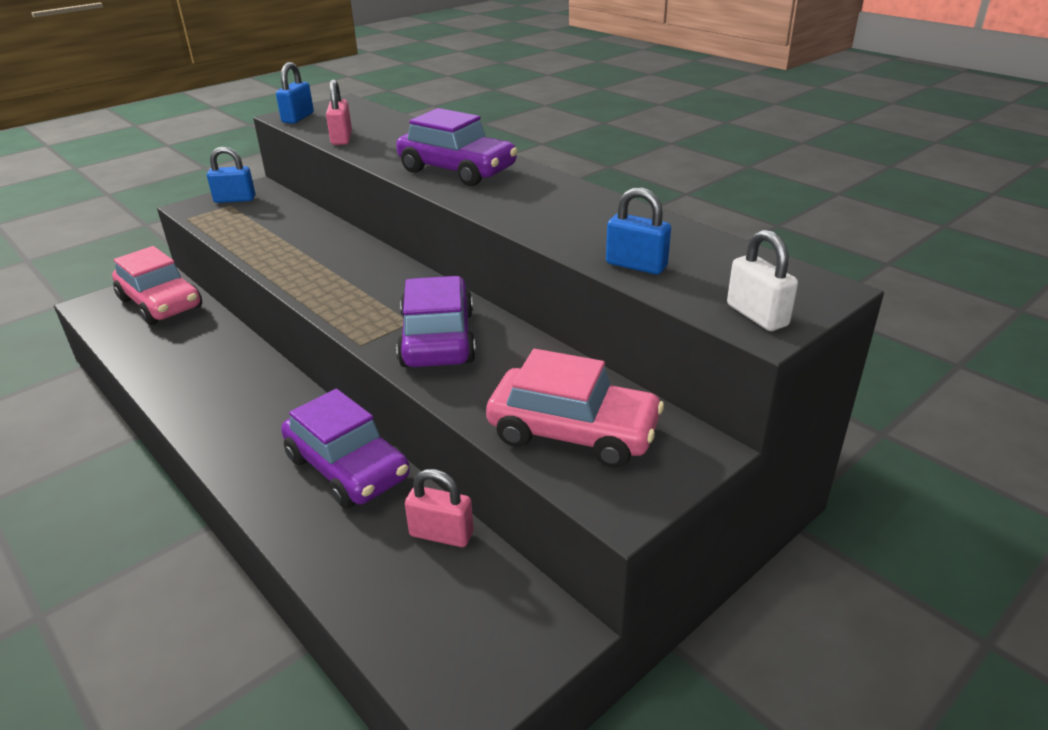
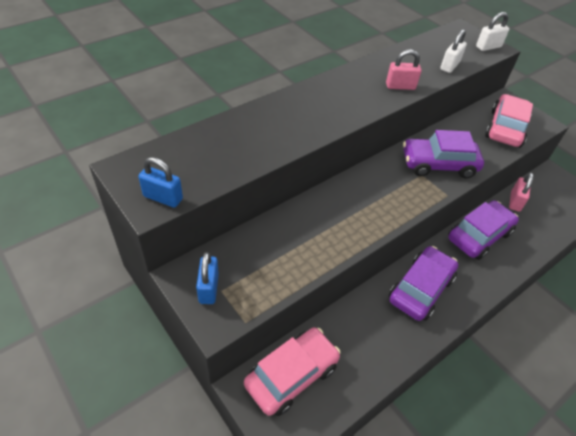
camera: 90 degrees left, 15 degrees up
(341, 138) = (236, 166): pink padlock -> pink padlock (400, 86)
(457, 170) = (320, 109): purple car -> purple car (420, 289)
(636, 265) = (449, 66): blue padlock -> white padlock

